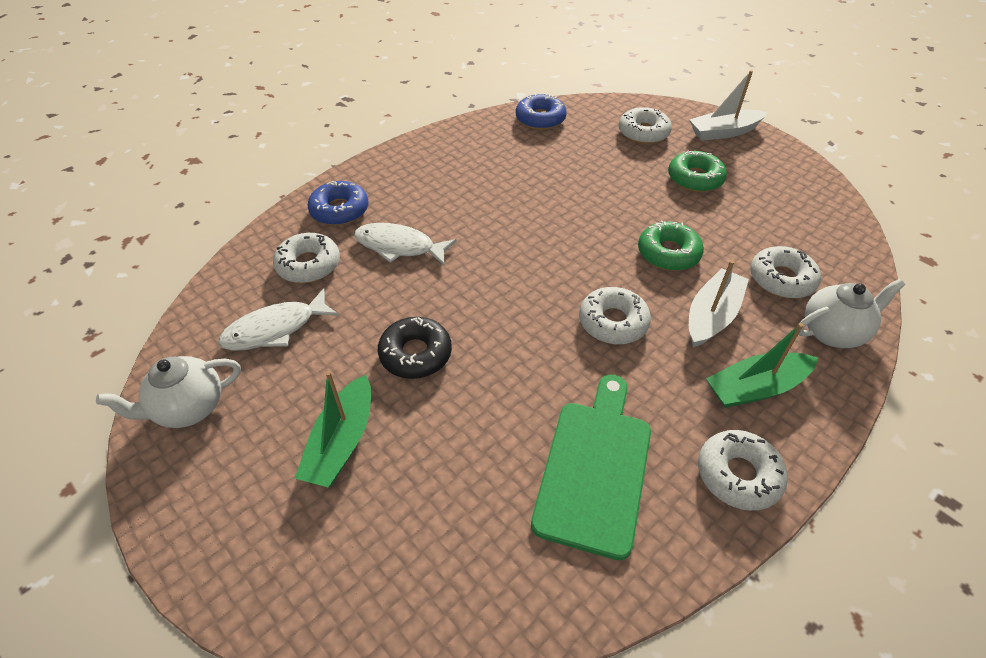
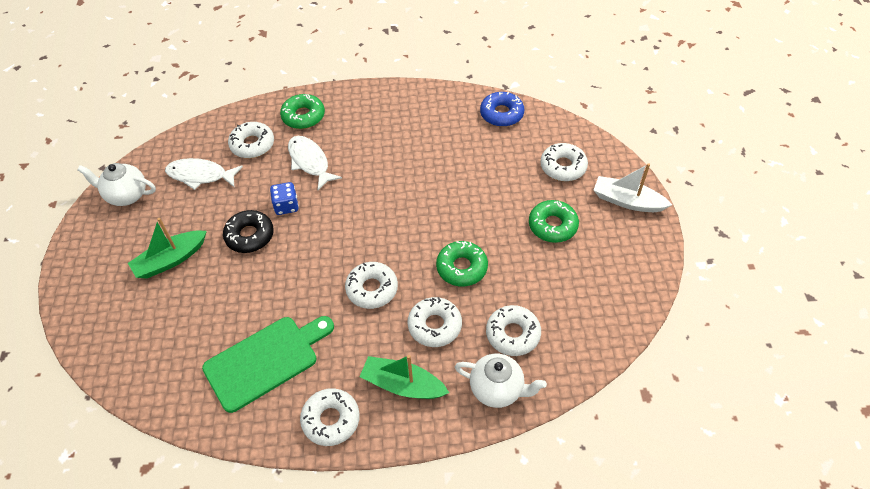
camera: 40 degrees right, 5 degrees up
(339, 210) = (303, 116): blue donut -> green donut
(423, 301) = (286, 206): none -> blue dice
(711, 316) = (434, 326): white boat -> white donut

